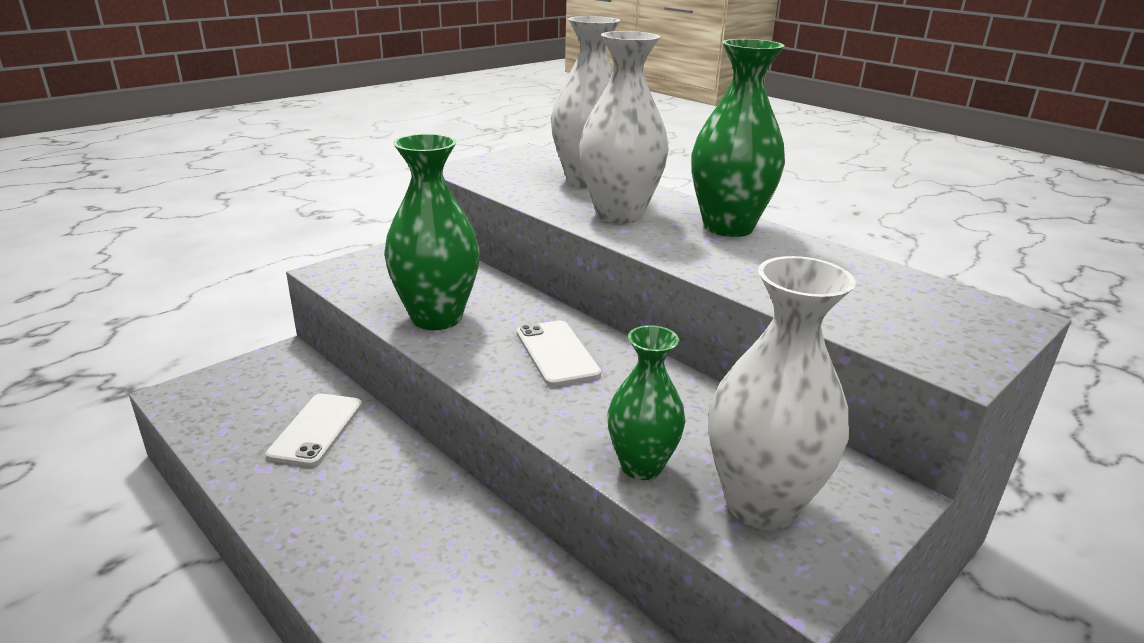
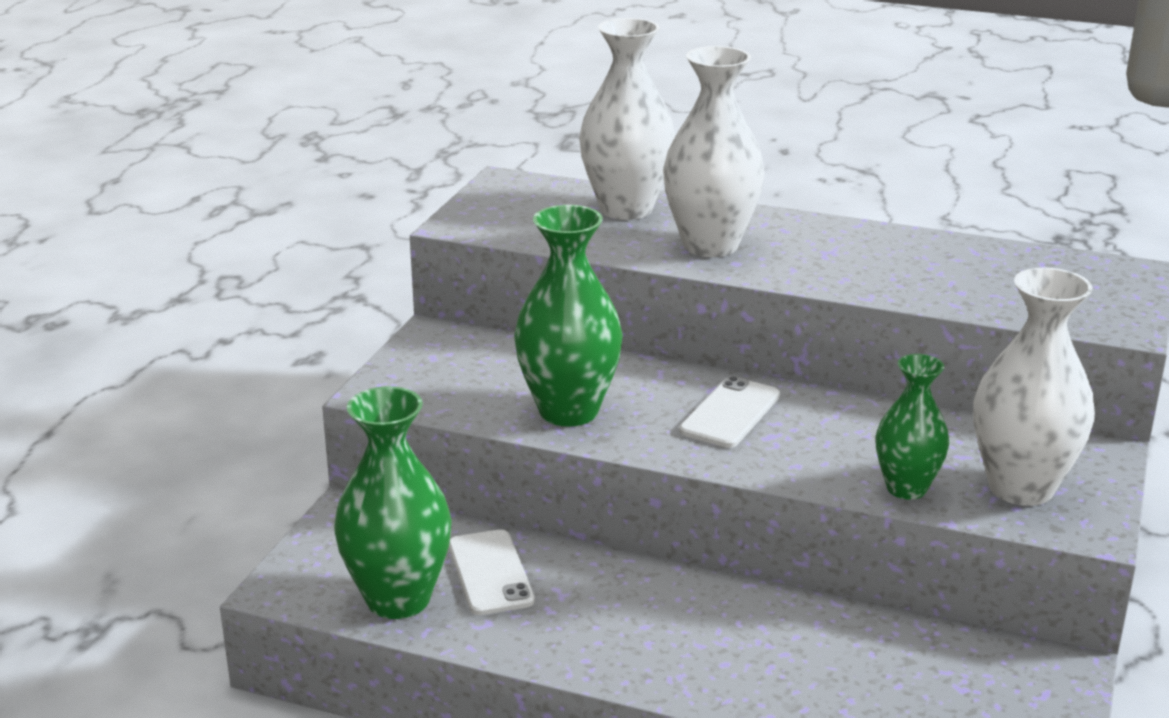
camera: 25 degrees left, 0 degrees up
(557, 353) = (730, 413): white phone -> white phone turned 75 degrees clockwise
(728, 227) = (829, 235): green vase -> green vase (398, 599)

